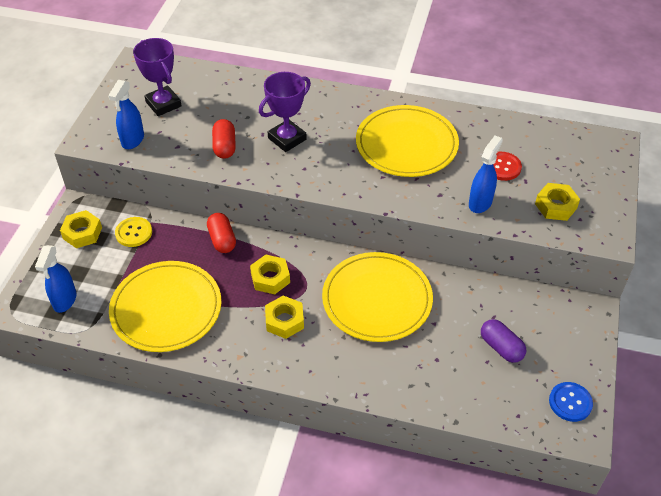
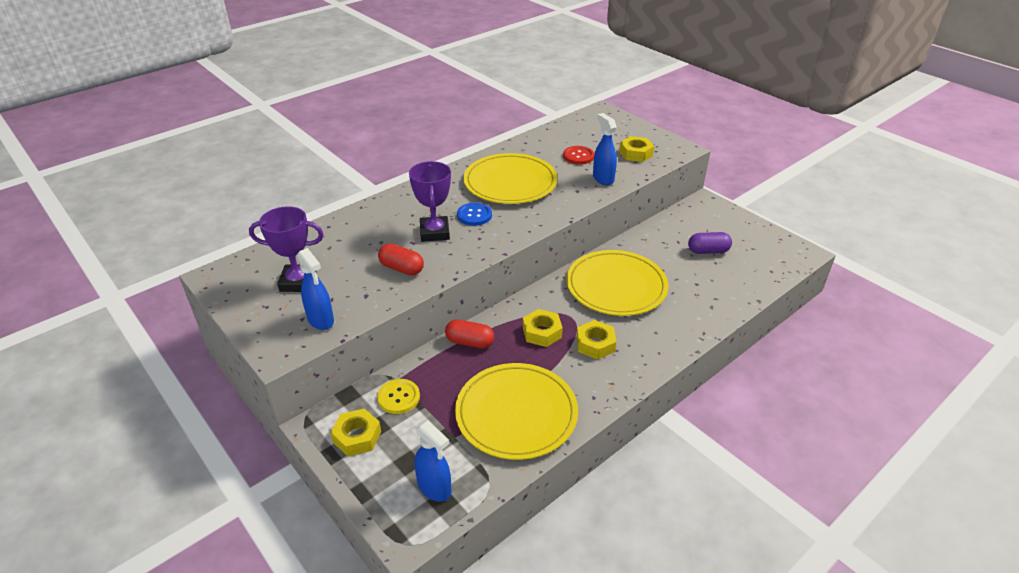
camera: 55 degrees left, 10 degrees down
(570, 402) = (774, 245): blue button -> blue button (474, 215)

